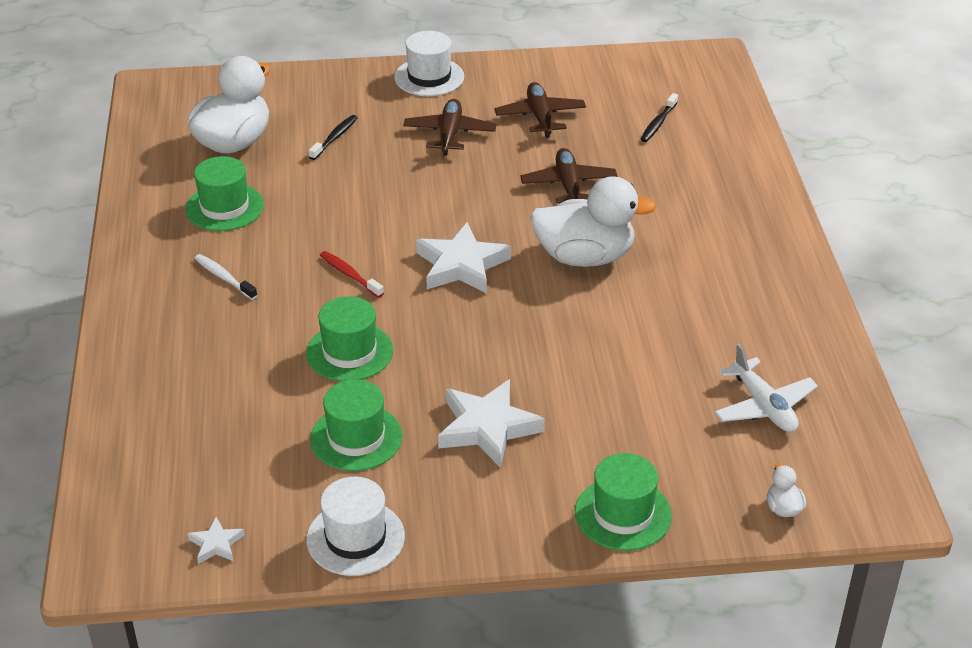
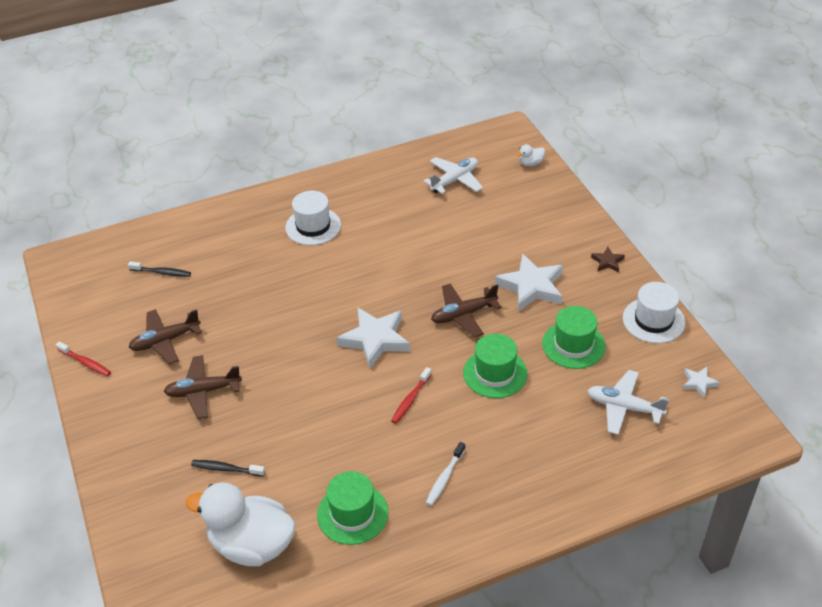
camera: 105 degrees left, 5 degrees up
(224, 453) = (624, 407): none -> white plane
(429, 77) = (112, 430): white hat -> white hat (313, 226)
(502, 527) = (607, 262): none -> brown star
(533, 67) = (85, 363): none -> red toothbrush
(568, 185) = (258, 304): brown plane -> brown plane (463, 315)
(585, 257) = (342, 278): white duck -> none
(623, 514) = (569, 218): green hat -> none

